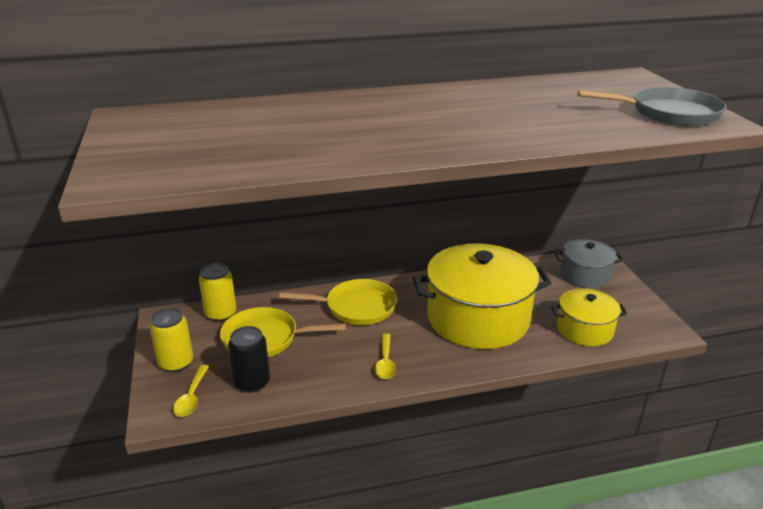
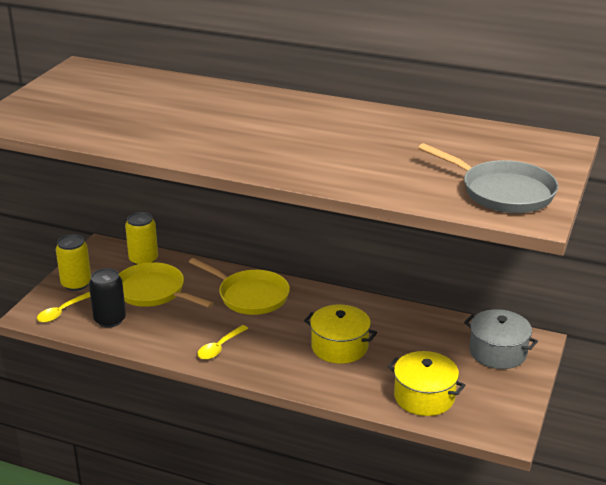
camera: 35 degrees right, 0 degrees up
(478, 318) = (339, 347): yellow pot -> yellow pot, size x0.53

